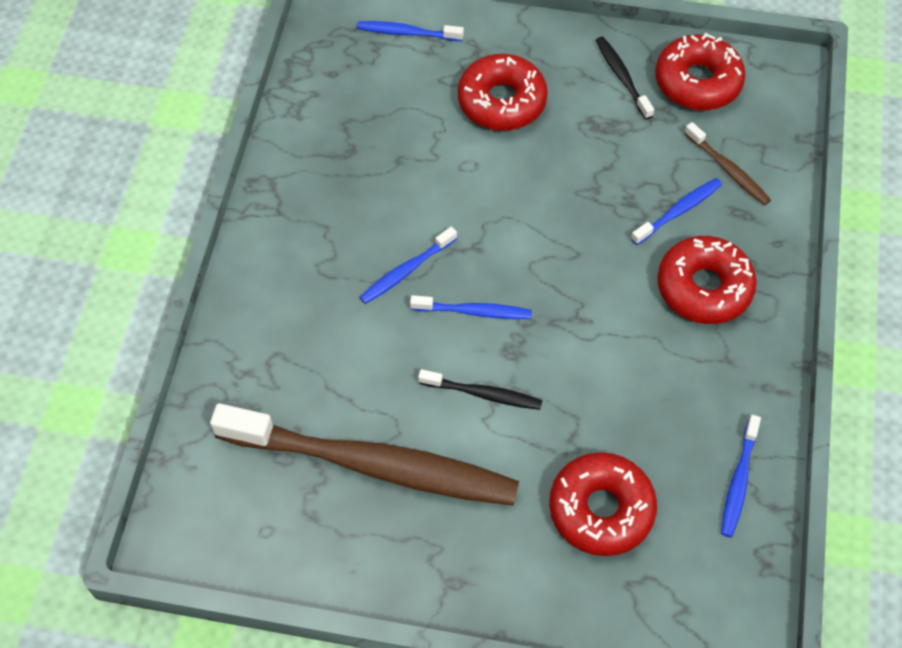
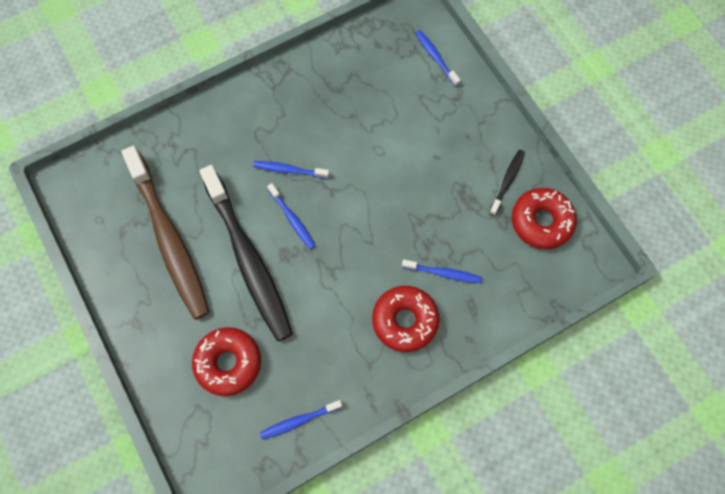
camera: 50 degrees right, 10 degrees up
(483, 394) = (248, 259): black toothbrush -> black toothbrush, size x2.40
(501, 101) = (434, 135): red donut -> none
(728, 170) = (495, 279): brown toothbrush -> none

